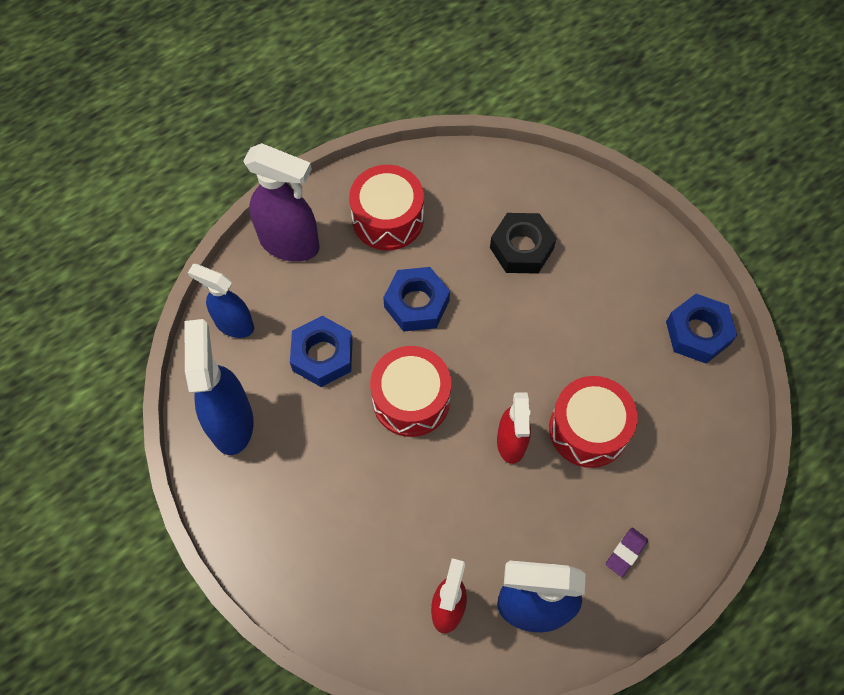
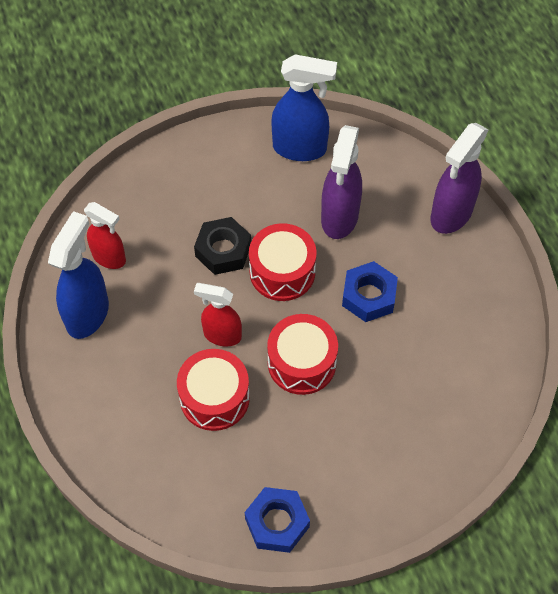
camera: 105 degrees right, 5 degrees down
(234, 324) = (384, 163): blue spray bottle -> none
(322, 355) = (339, 218): blue nut -> purple spray bottle
(387, 219) = (460, 293): red drum -> red drum (302, 363)
(521, 248) = (404, 395): black nut -> black nut (223, 250)
(626, 553) = (103, 393): purple eraser -> none

